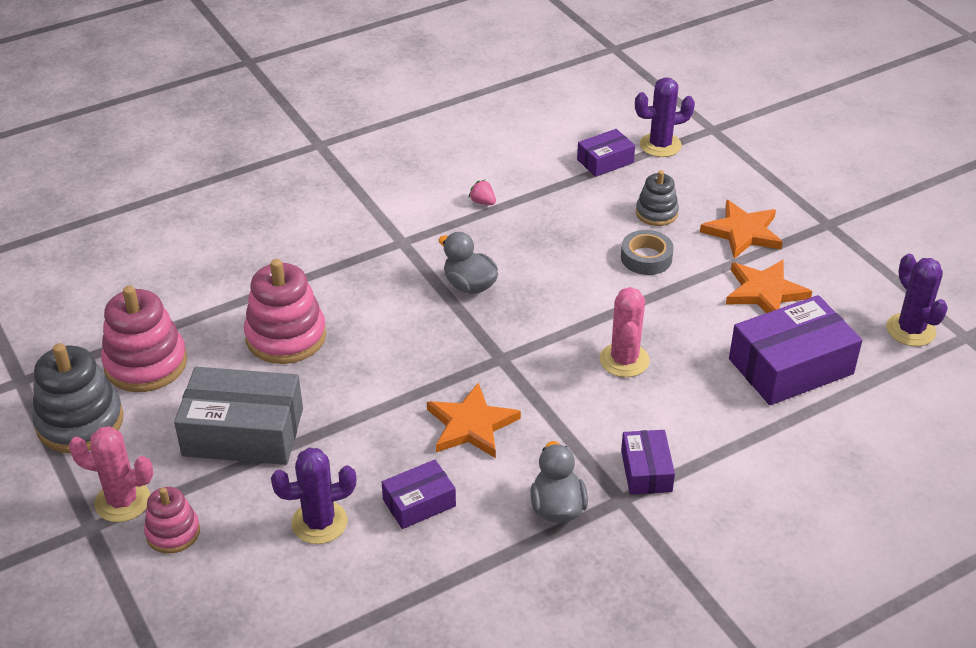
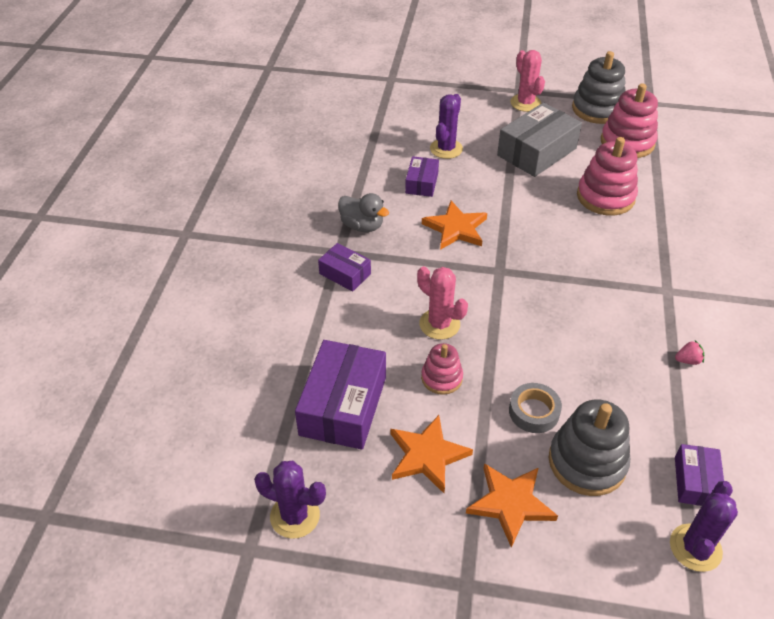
camera: 130 degrees right, 5 degrees up
(123, 501) = (525, 103): pink cactus -> pink cactus turned 75 degrees counterclockwise
(173, 532) = (489, 109): pink stacking toy -> pink stacking toy (441, 378)
(469, 285) = (586, 296): grey duck -> none
(656, 213) = (587, 462): grey stacking toy -> grey stacking toy, size x1.72

